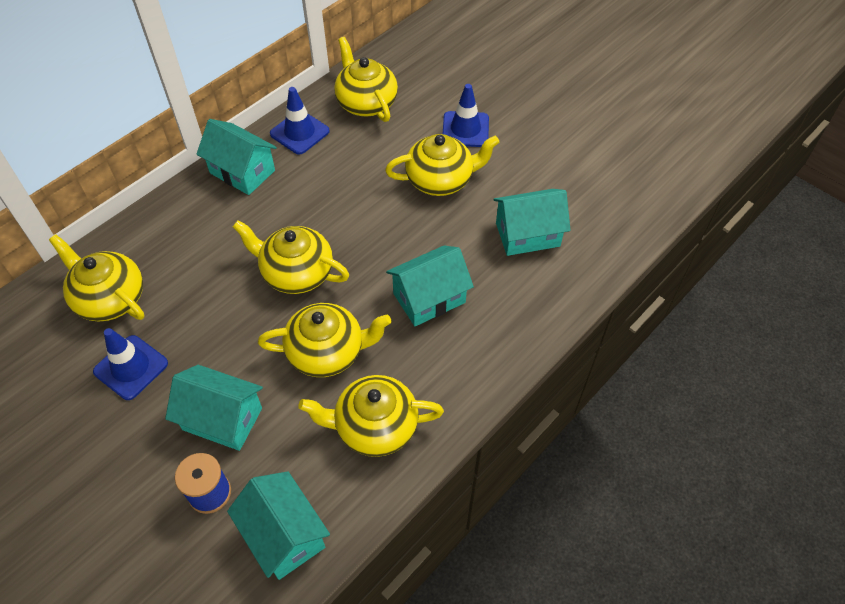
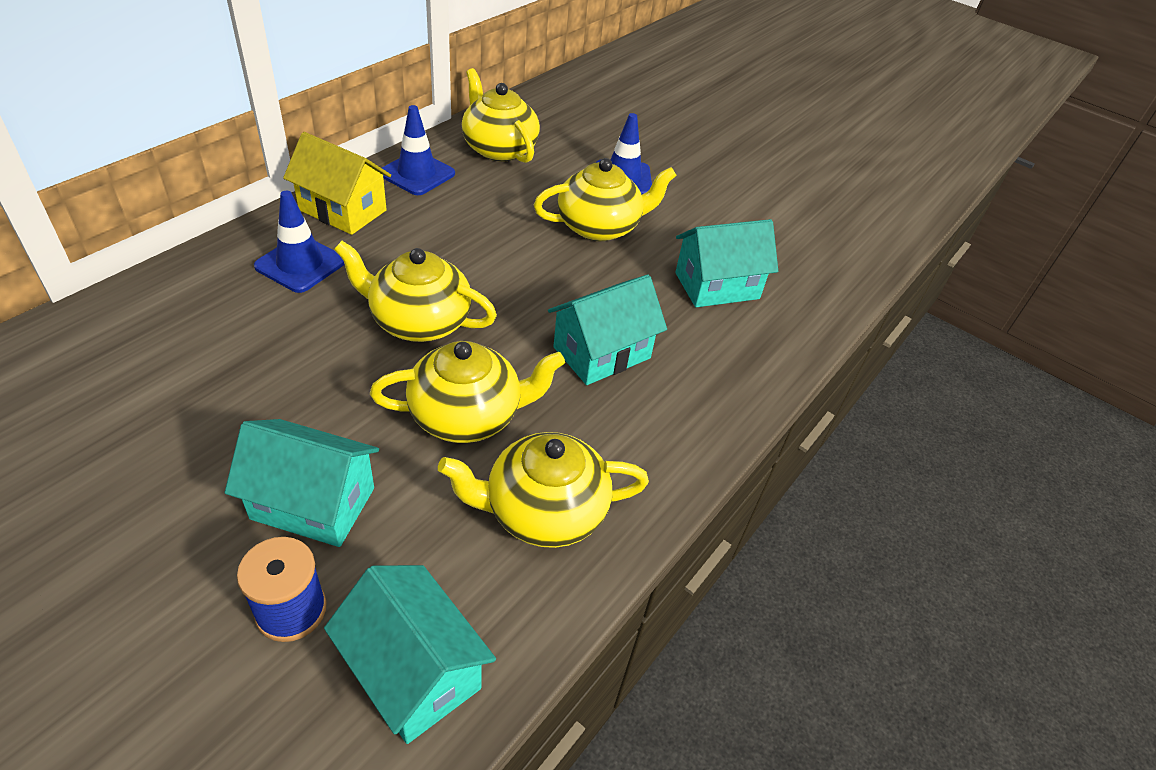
camera: 10 degrees left, 10 degrees down
(109, 298) = (147, 347): yellow teapot -> none
(131, 367) = (173, 435): blue traffic cone -> blue traffic cone (300, 264)
(242, 171) = (343, 210): turquoise house -> yellow house

